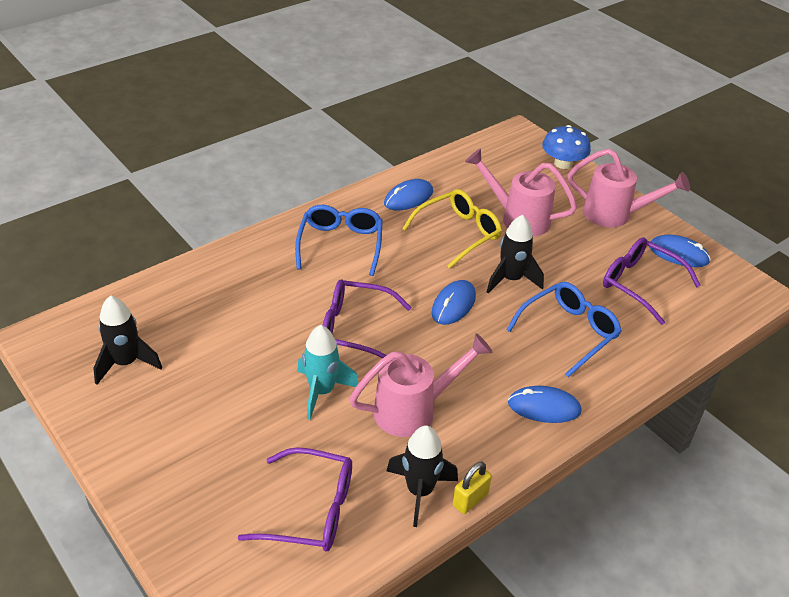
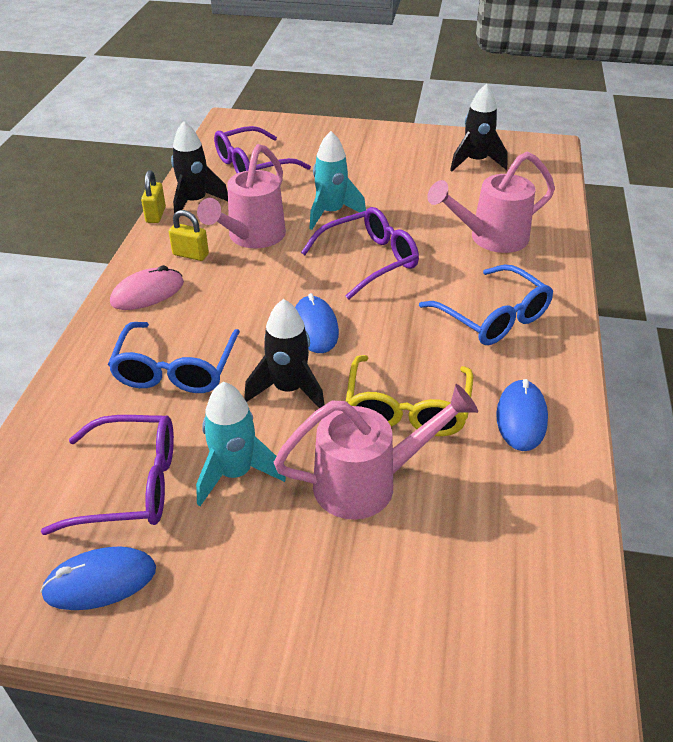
camera: 140 degrees right, 0 degrees up
(480, 425) = (190, 255): none -> yellow padlock
(544, 407) = (147, 293): blue mouse -> pink mouse
(563, 163) = (422, 664): blue mushroom -> none
(580, 258) = (235, 473): none -> turquoise rocket
(615, 214) = (245, 597): pink watering can -> pink watering can (491, 238)

